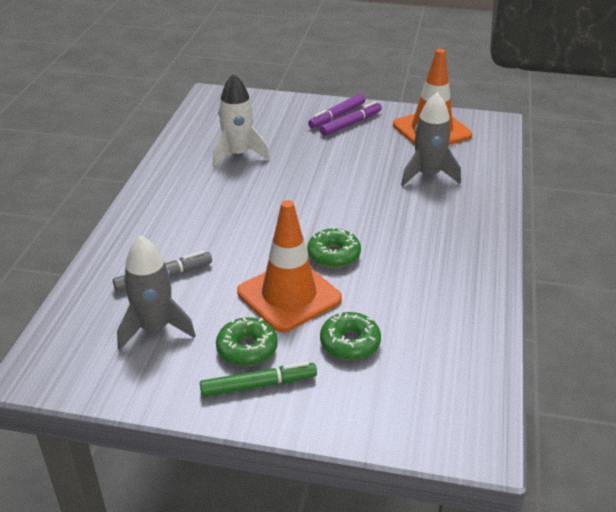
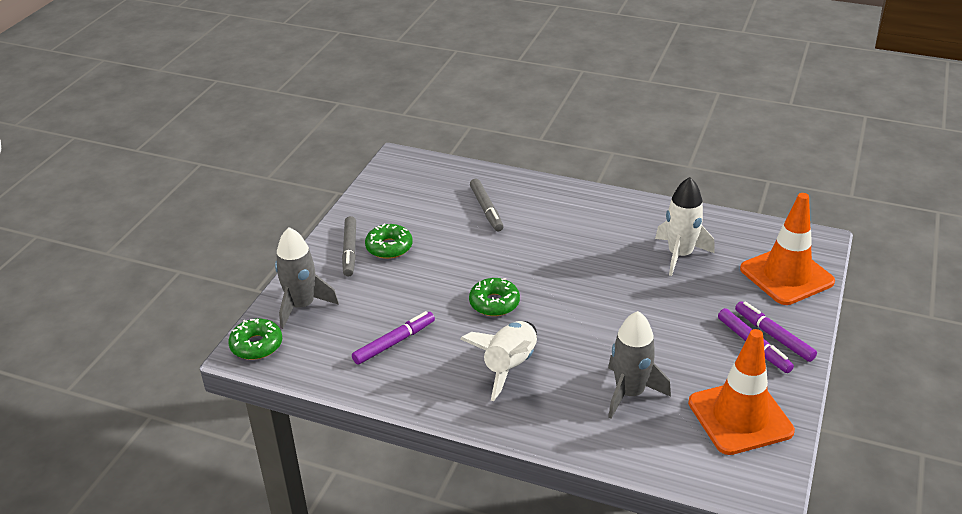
camera: 100 degrees right, 0 degrees up
(155, 328) = (426, 206): grey rocket -> grey rocket (302, 306)
(258, 385) = (350, 251): green marker -> grey marker
(289, 295) = (444, 272): orange traffic cone -> orange traffic cone (786, 275)
(350, 343) = (376, 299): green donut -> green donut (256, 345)
(417, 317) = (394, 342): none -> purple marker
(422, 237) = (509, 366): none -> white rocket

